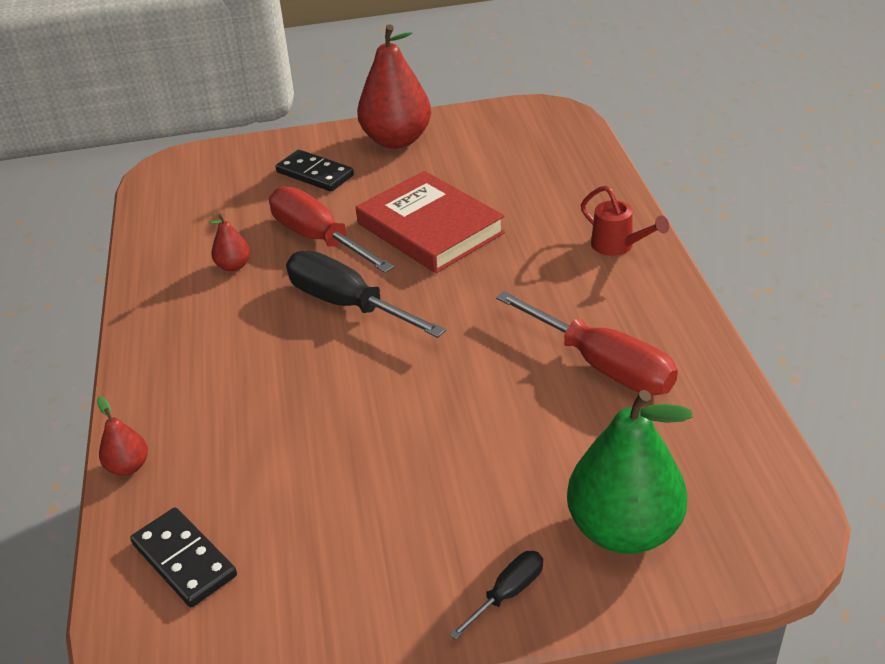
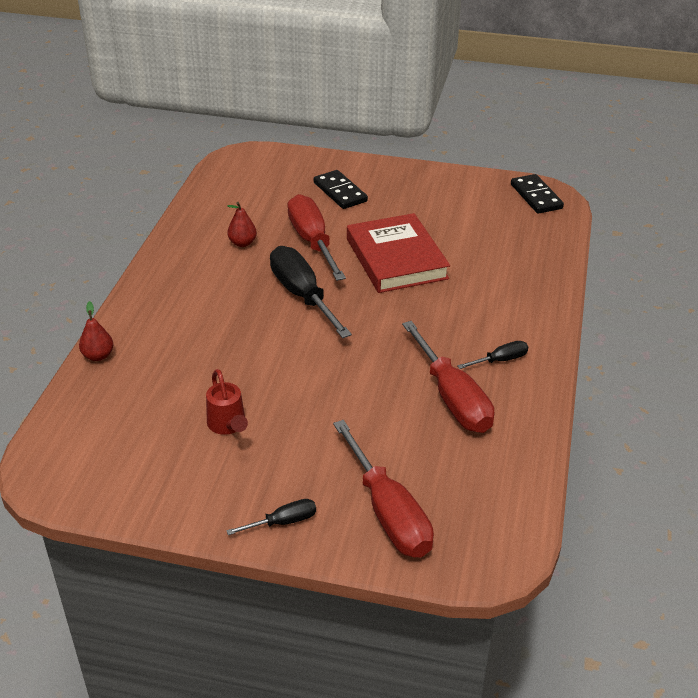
camera: 20 degrees right, 0 degrees up
(184, 560) = (98, 426): black domino -> black domino (536, 196)
(397, 140) = (416, 183): red pear -> none
(618, 246) = (527, 316): red watering can -> red watering can (228, 426)
(623, 529) = (388, 512): green pear -> red screwdriver
(624, 304) = (500, 360): none -> black screwdriver

